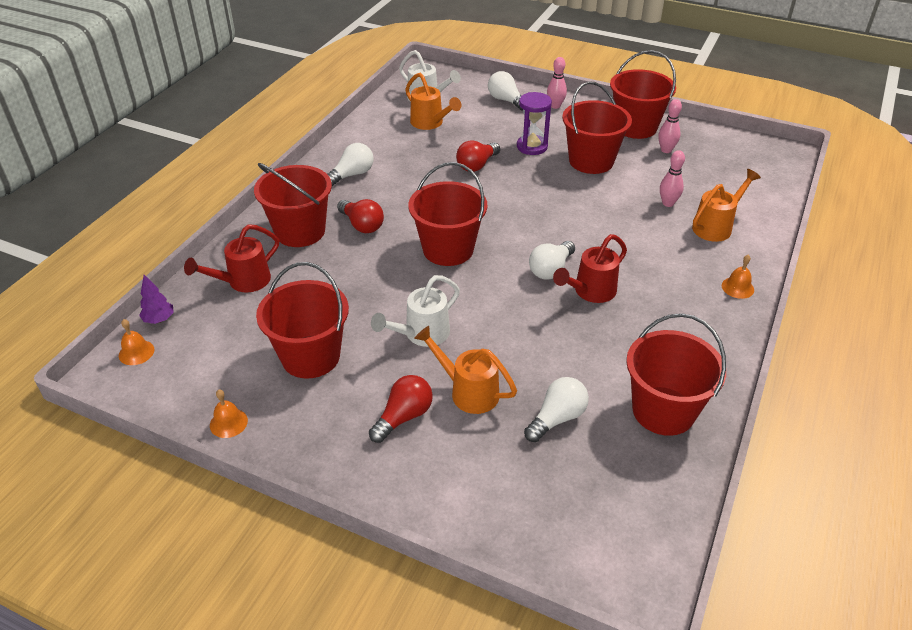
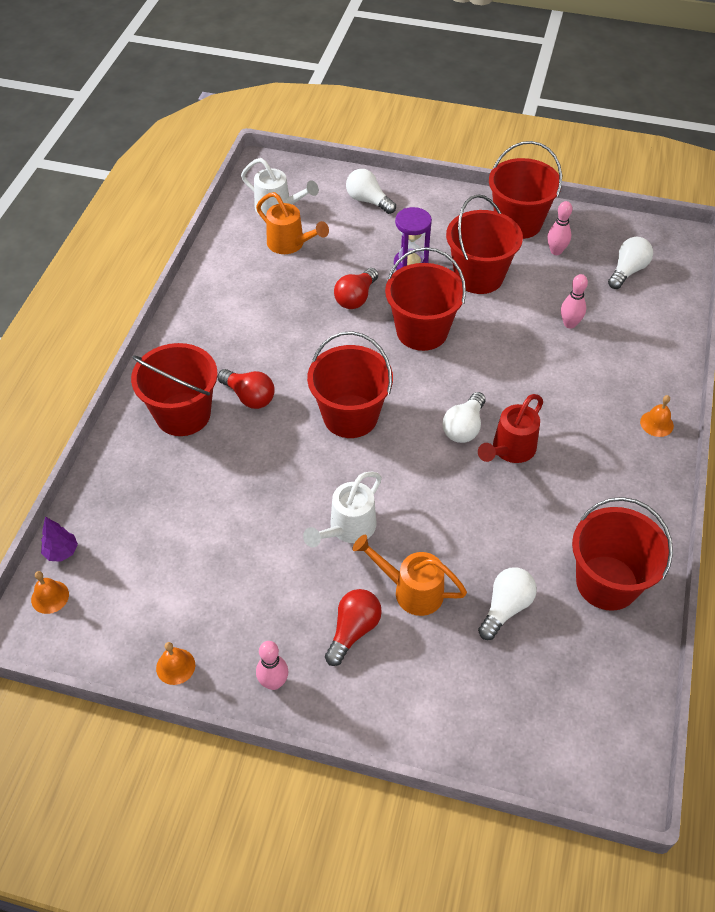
camera: 10 degrees left, 10 degrees up
(243, 281) = (139, 489): red watering can -> none
(310, 356) = (239, 573): red bucket -> red bucket (422, 331)
(352, 174) = (220, 328): white light bulb -> white light bulb (627, 271)
(555, 106) = (425, 202): pink bowling pin -> pink bowling pin (273, 682)
(715, 226) = (623, 348): orange watering can -> none

